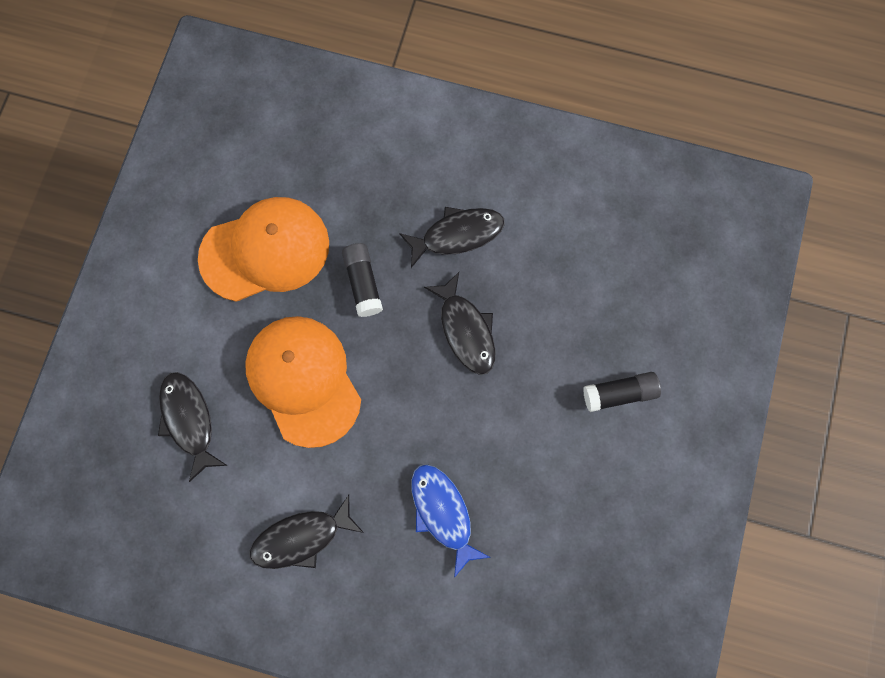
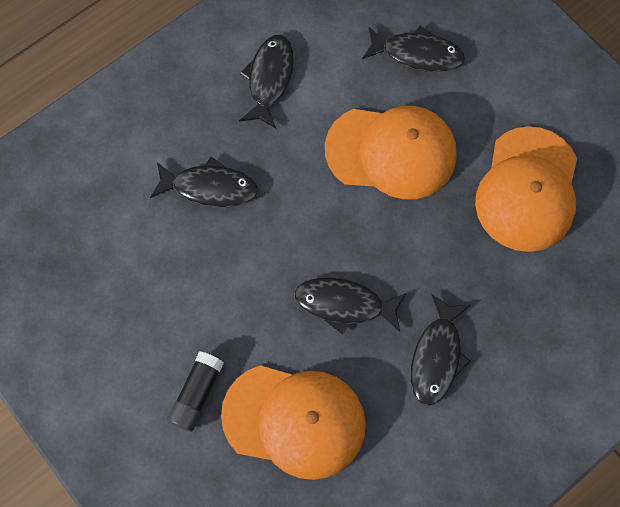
camera: 125 degrees right, 5 degrees down
(363, 283) = (445, 249): black glue stick -> none
(443, 513) = (210, 187): blue fish -> black fish
(583, 306) = (294, 420): none -> orange cap

